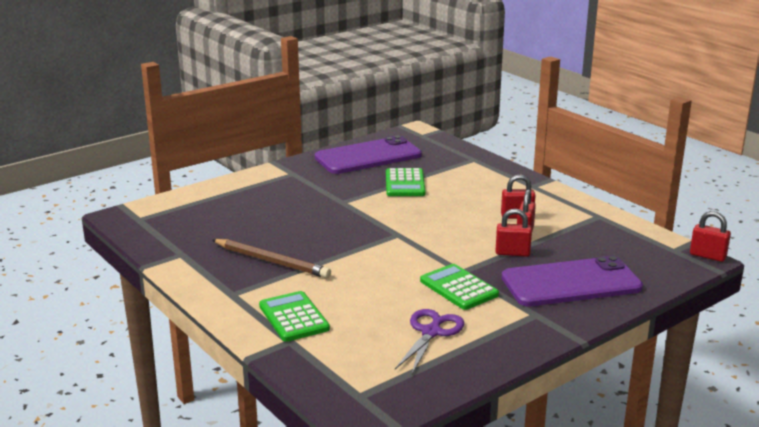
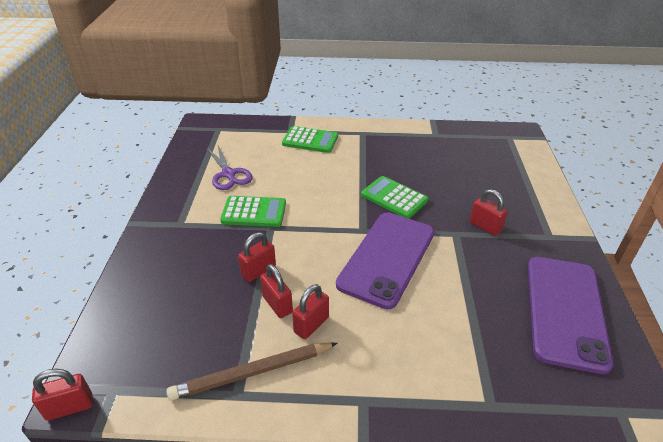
camera: 130 degrees right, 15 degrees up
(272, 261) = (386, 159): brown pencil -> brown pencil (252, 373)
(316, 194) = (485, 227): none -> red padlock
(405, 183) = (463, 295): green calculator -> green calculator (394, 198)
(571, 283) = (180, 269): purple phone -> purple phone (387, 258)

